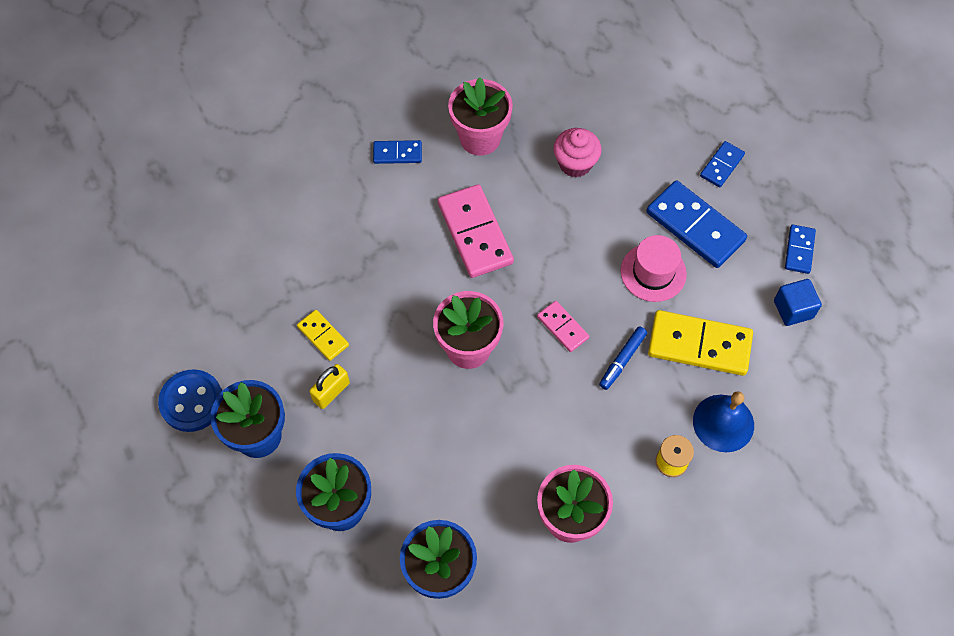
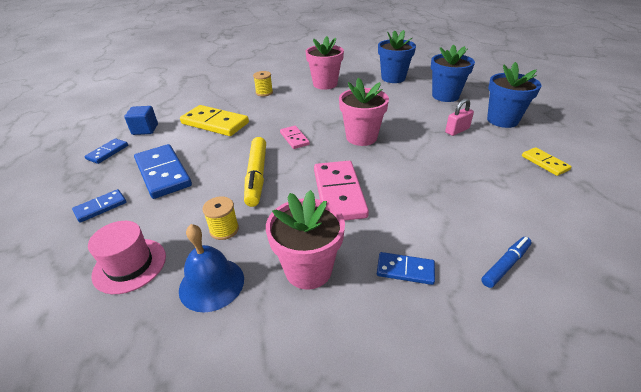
camera: 165 degrees left, 25 degrees down
(192, 402) = (556, 136): blue button -> none
(323, 336) = (467, 153): yellow domino -> yellow domino (544, 163)
(331, 392) = (457, 130): yellow padlock -> pink padlock
(575, 163) = (224, 229): pink cupcake -> yellow spool
(579, 243) = (256, 176): none -> yellow marker
(622, 360) = (265, 123): blue marker -> blue marker (505, 265)
(653, 272) = (215, 154): pink hat -> pink hat (130, 265)
(723, 423) = (227, 100): blue bell -> blue bell (211, 284)

